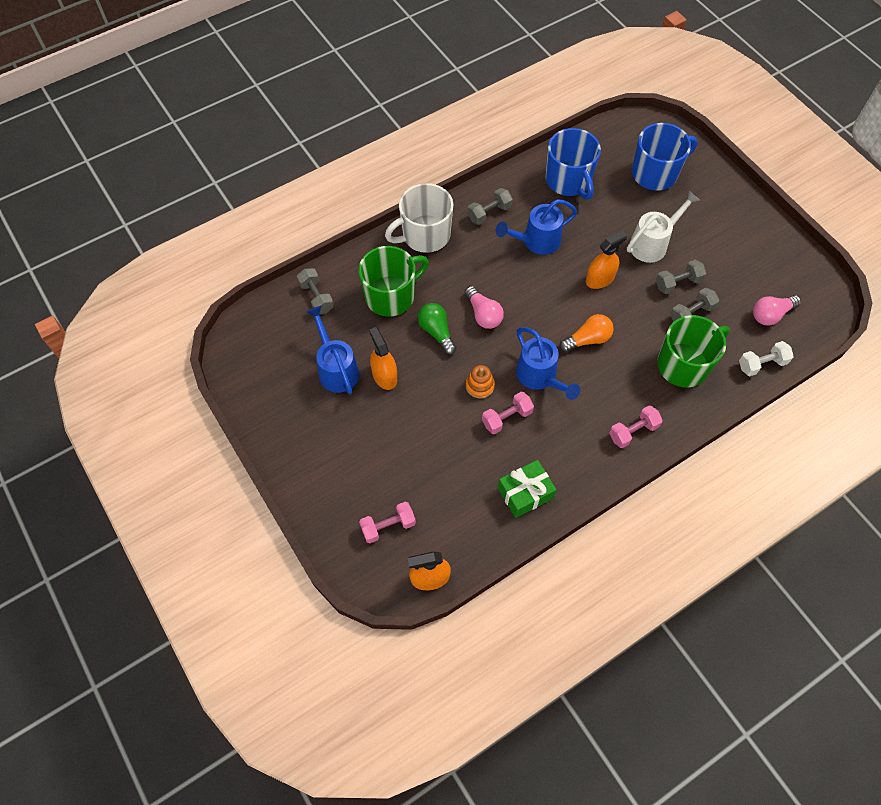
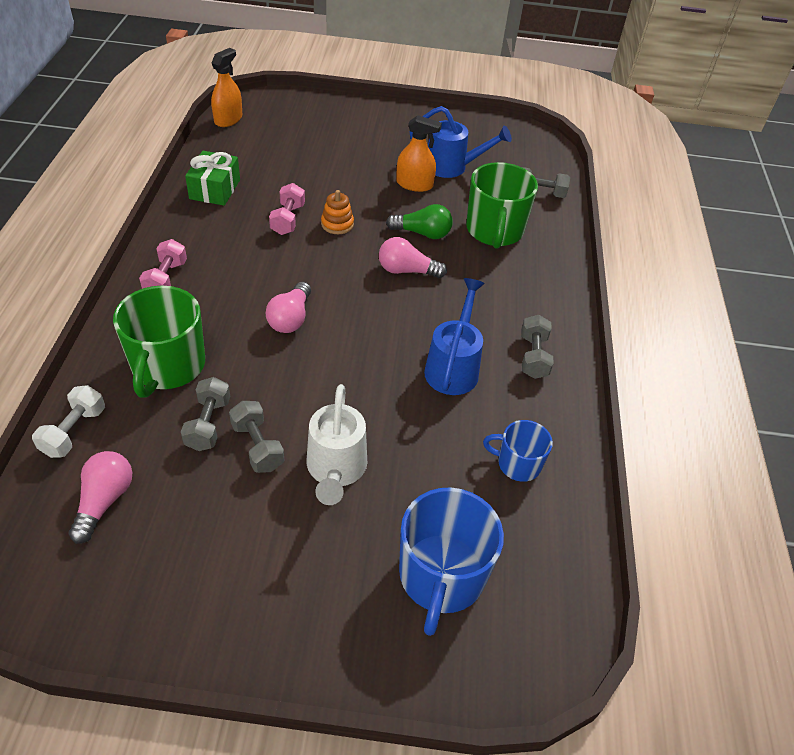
camera: 125 degrees right, 15 degrees down
(388, 526) = (289, 123): pink dumbbell -> none
(425, 235) = (548, 292): white mug -> none
(540, 377) = (296, 261): blue watering can -> none
(568, 181) = (517, 464): blue mug -> blue mug, size x0.56
(587, 339) = (290, 318): orange light bulb -> pink light bulb
(600, 279) = (346, 382): orange spray bottle -> none
(678, 283) = (257, 446): grey dumbbell -> grey dumbbell turned 45 degrees counterclockwise

